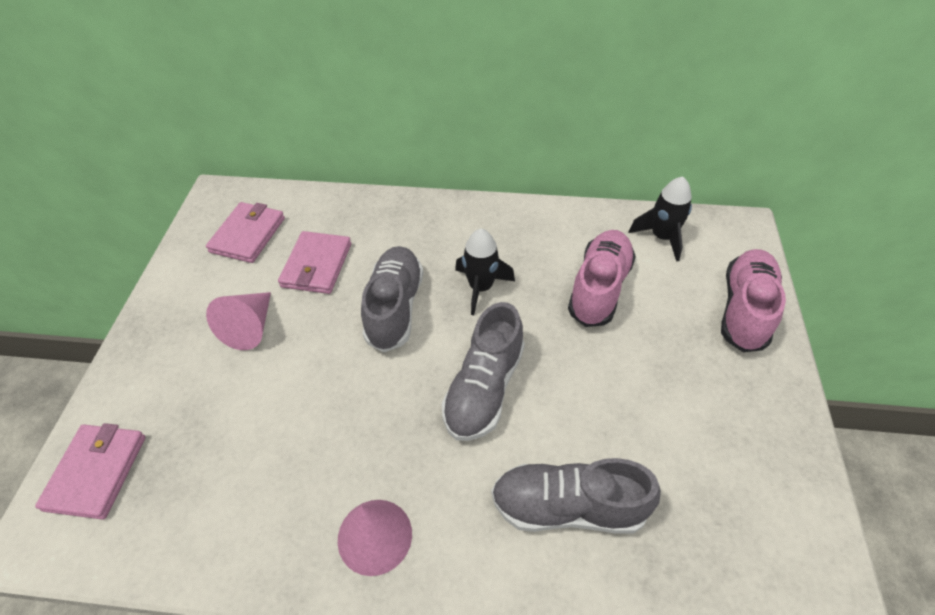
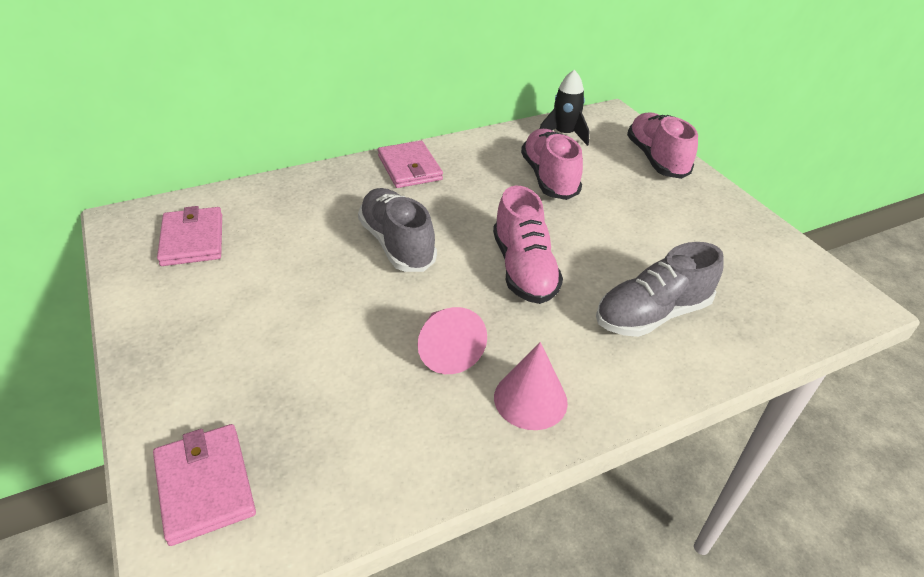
camera: 35 degrees left, 10 degrees down
(250, 327) = (267, 307): pink cone -> pink cone (446, 350)
(317, 265) = (291, 239): pink wallet -> pink wallet (410, 168)
(481, 287) = (458, 207): black rocket -> none
(484, 388) = (523, 269): grey shoe -> pink shoe

